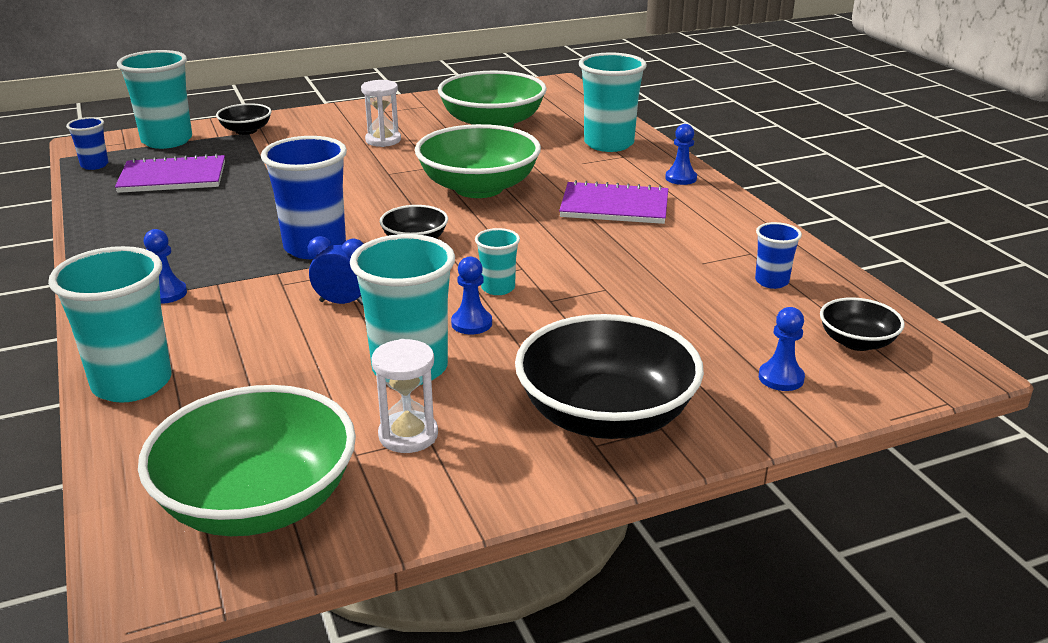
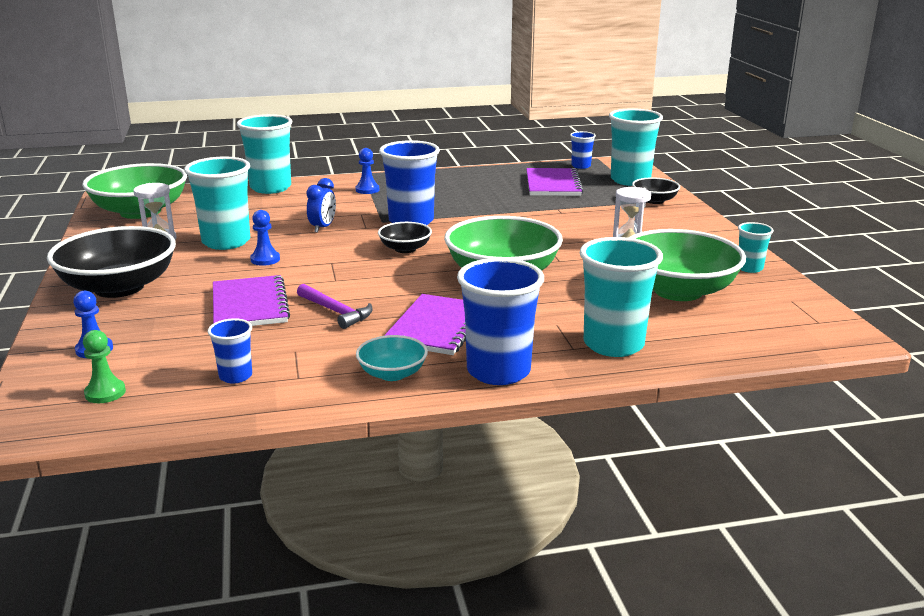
camera: 100 degrees right, 5 degrees down
(498, 288) = (309, 270): turquoise cup -> turquoise cup (749, 268)
(605, 256) = (336, 311): none -> purple hammer
(614, 306) = (250, 305): none -> purple notebook
(681, 178) = (498, 371): blue pawn -> blue cup
(714, 215) = (392, 374): none -> turquoise bowl
(857, 342) = (105, 393): black bowl -> green pawn

